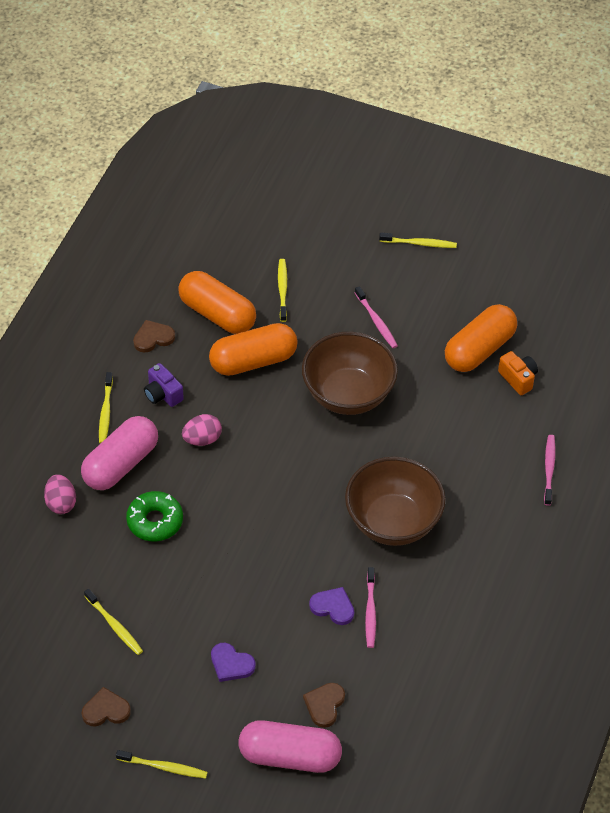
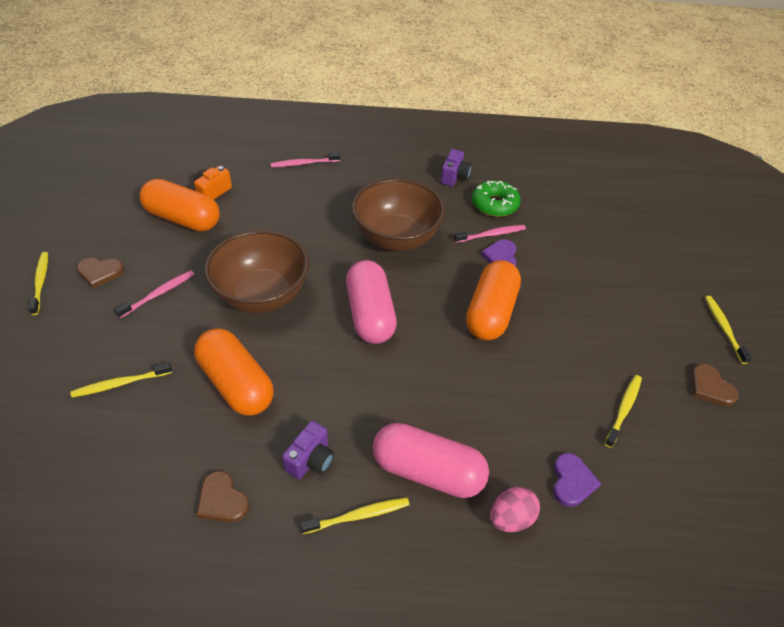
camera: 110 degrees left, 5 degrees down
(155, 521) = (485, 413): green donut -> green donut (494, 204)
(202, 439) = (361, 401): pink egg -> none
(217, 314) = (169, 439): orange capsule -> orange capsule (491, 312)
(231, 664) = (598, 309): purple heart -> purple heart (572, 481)
(290, 756) = (648, 253): pink capsule -> pink capsule (370, 314)
(324, 705) = (591, 243): brown heart -> brown heart (100, 272)
(483, 613) = (454, 177): none -> purple camera

